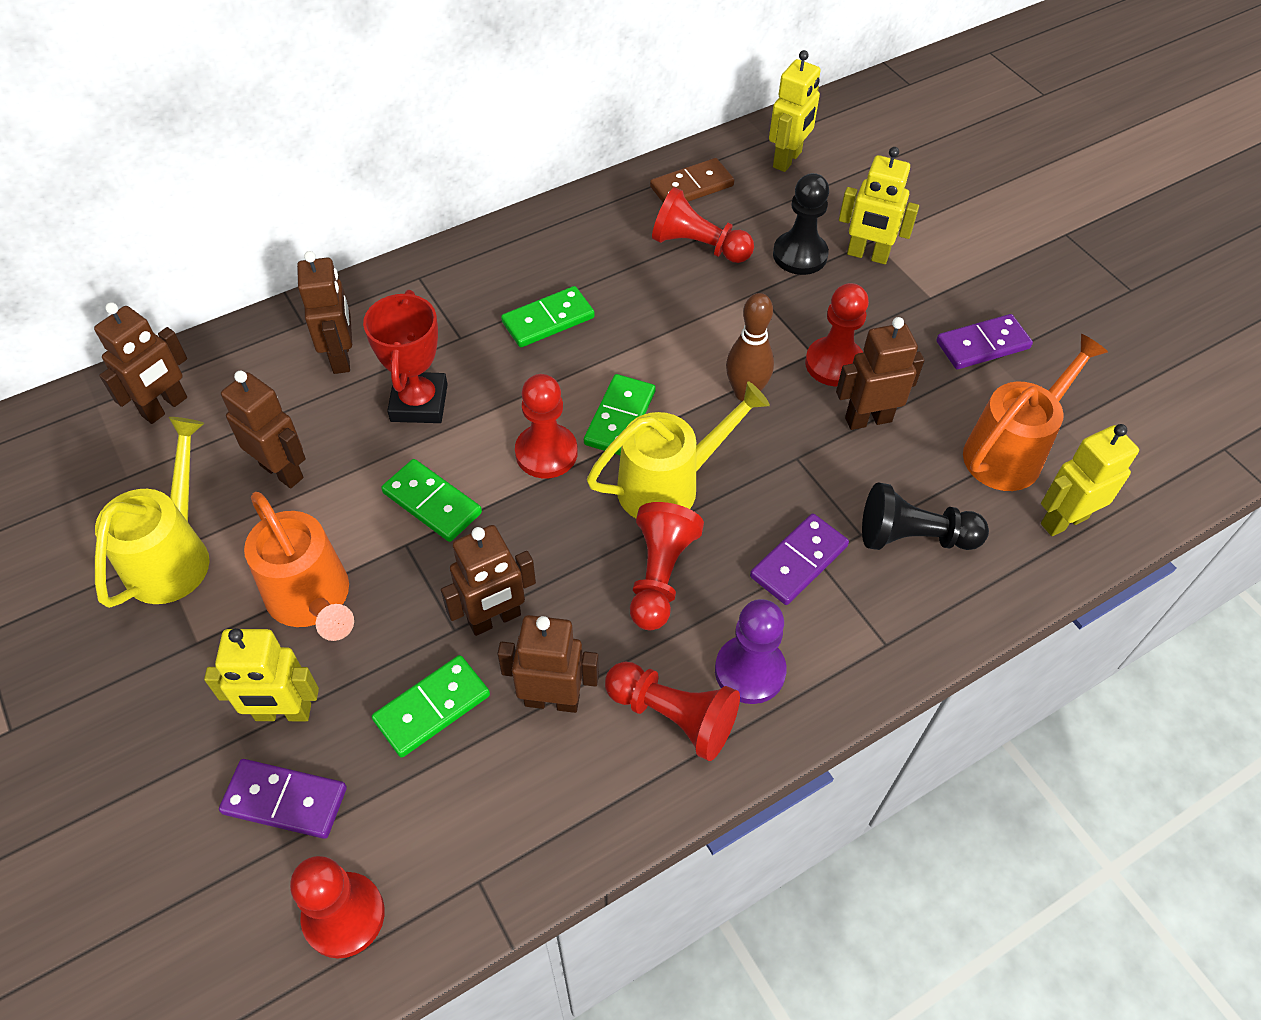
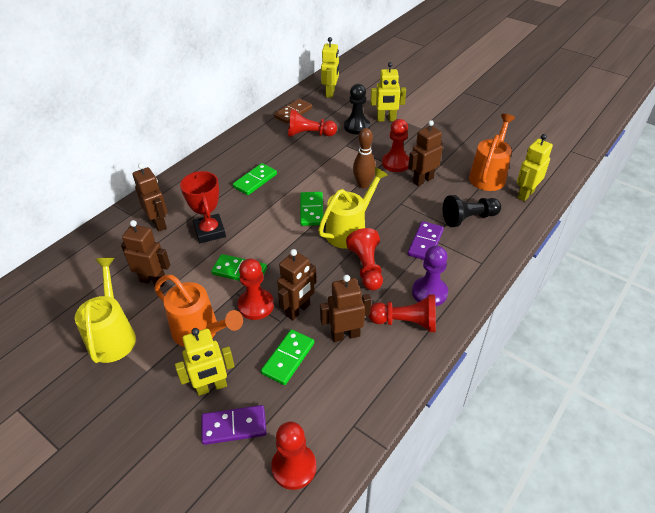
camera: 20 degrees left, 10 degrees down
(165, 407) = (73, 271): brown robot -> none
(546, 453) = (284, 234): red pawn -> red pawn (256, 305)
(982, 345) = (454, 140): purple domino -> none

